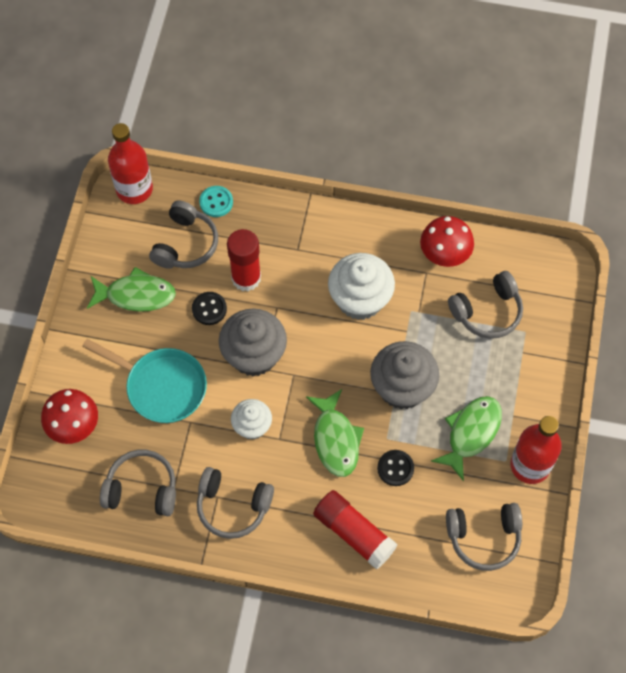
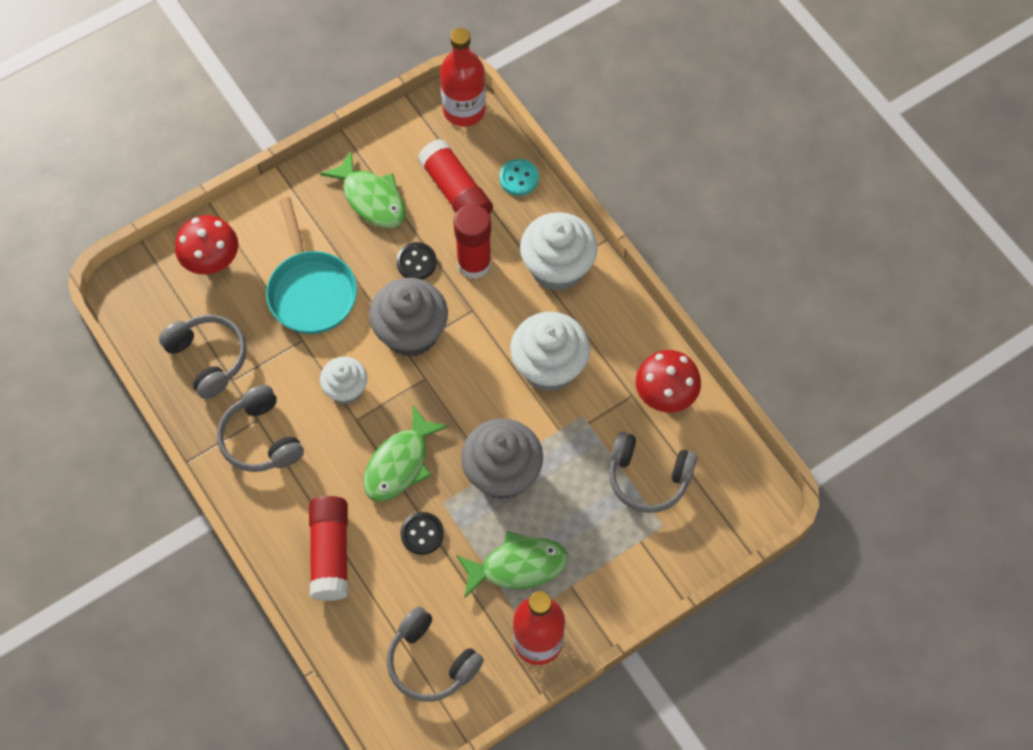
camera: 45 degrees right, 0 degrees up
(185, 244) = (456, 191): grey headphones -> red glue stick
(299, 236) = (557, 267): none -> white cupcake

